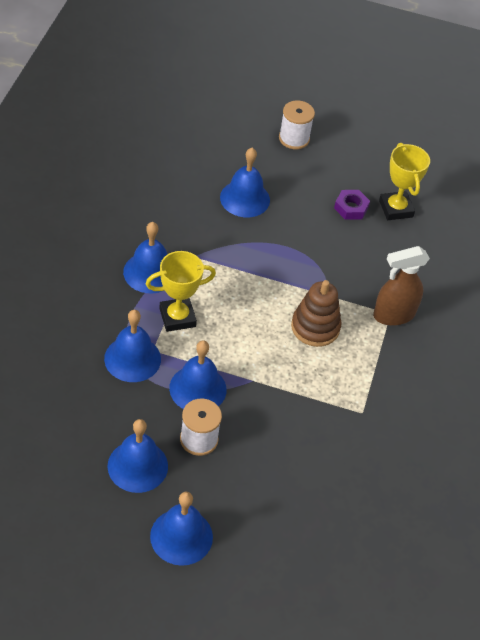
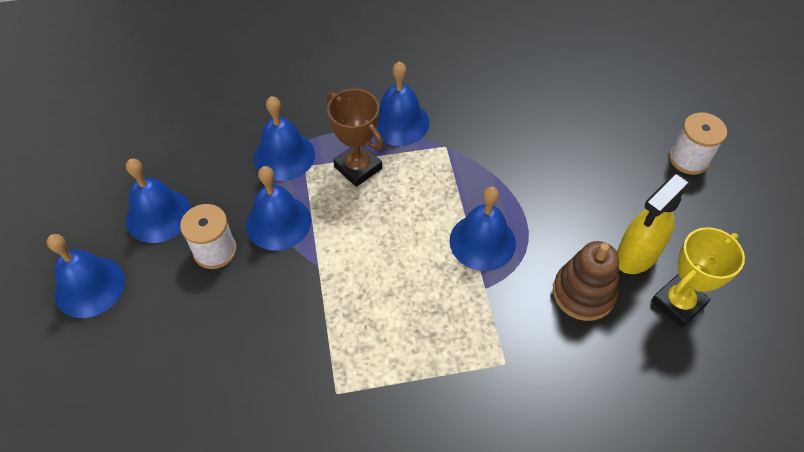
camera: 70 degrees right, 5 degrees up
(177, 317) = (358, 167): yellow trophy -> brown trophy
(245, 198) = (560, 154): blue bell -> blue bell (482, 242)
(315, 327) = (429, 293): brown stacking toy -> brown stacking toy (583, 293)
(351, 208) = (636, 255): purple nut -> yellow spray bottle
(393, 315) = (506, 368): brown spray bottle -> none

